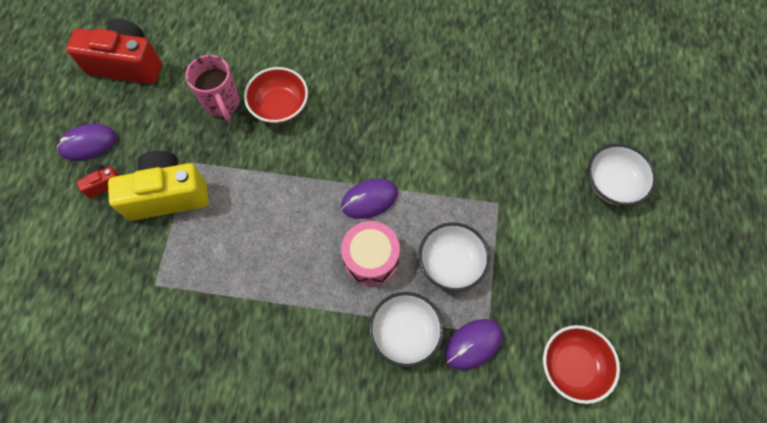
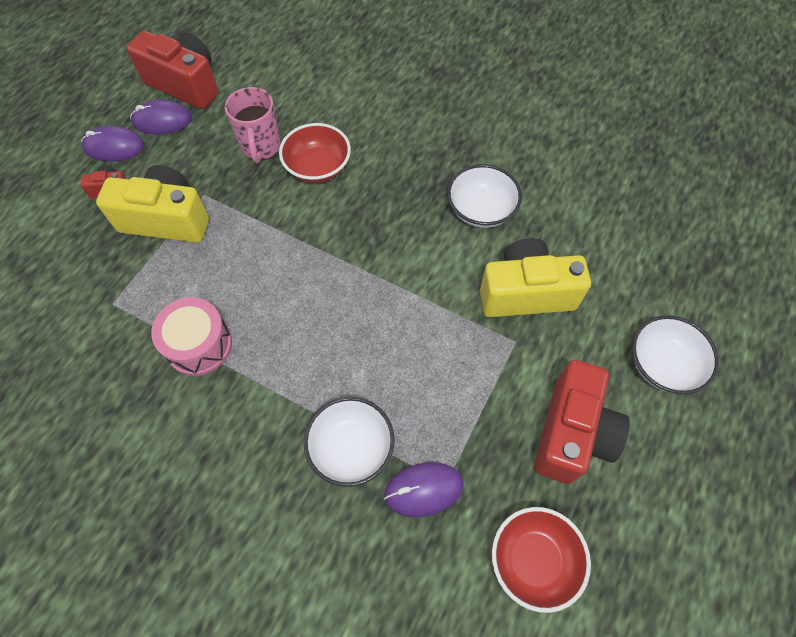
camera: 20 degrees right, 5 degrees down
(369, 199) = (372, 291): purple mouse -> purple mouse (162, 120)
(371, 259) = (347, 354): pink drum -> pink drum (199, 345)
(451, 263) = (435, 389): white bowl -> white bowl (481, 210)
(491, 160) = (526, 293): none -> yellow camera
(565, 260) = (571, 433): none -> red camera

